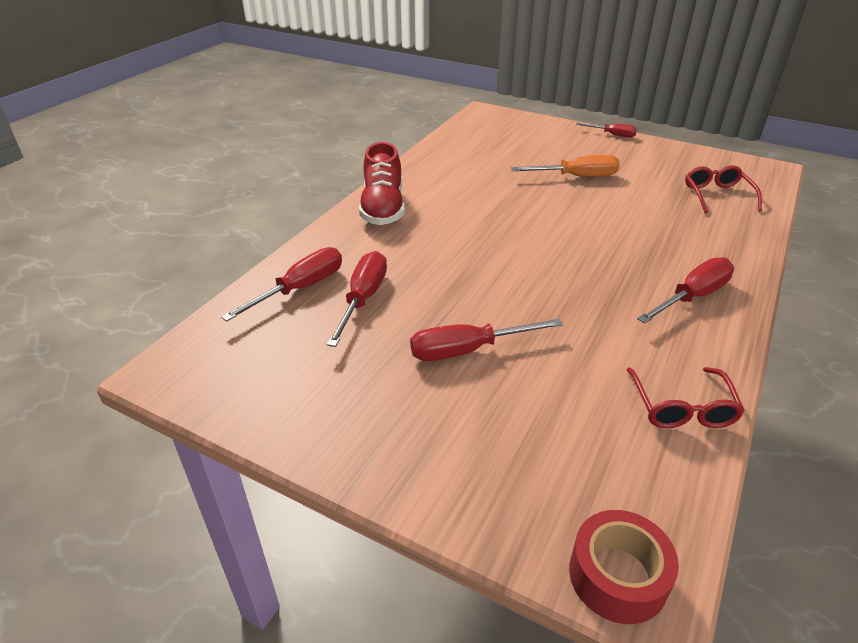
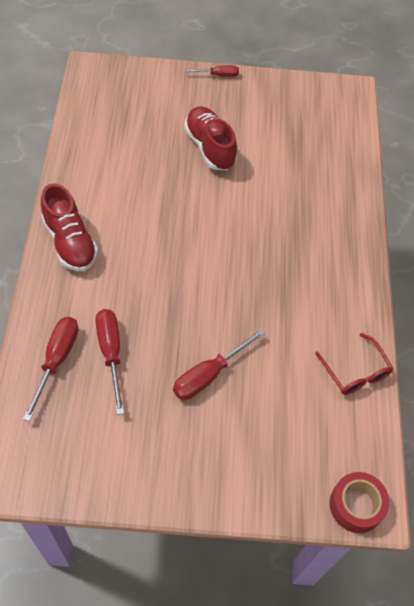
camera: 30 degrees left, 20 degrees up
(576, 177) = (210, 147): orange screwdriver -> red shoe
(692, 297) = (335, 266): red screwdriver -> none
(717, 195) = (322, 139): red glasses -> none

